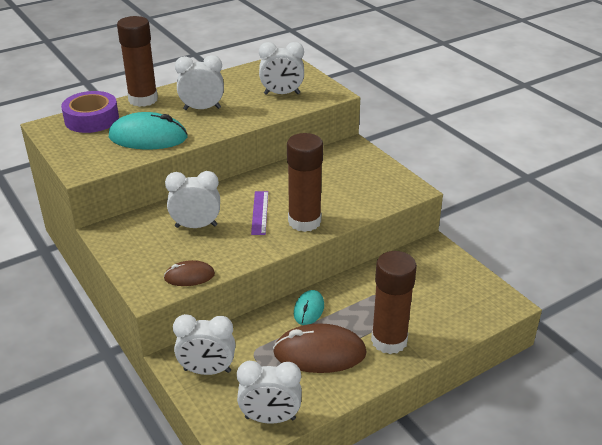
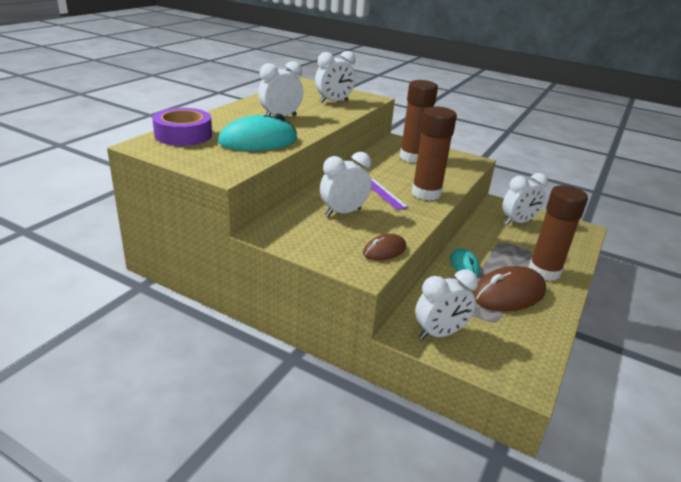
camera: 30 degrees left, 5 degrees down
(143, 99) = (216, 116): brown glue stick -> brown glue stick (412, 157)
(270, 418) = (531, 354): white clock -> white clock (518, 222)

